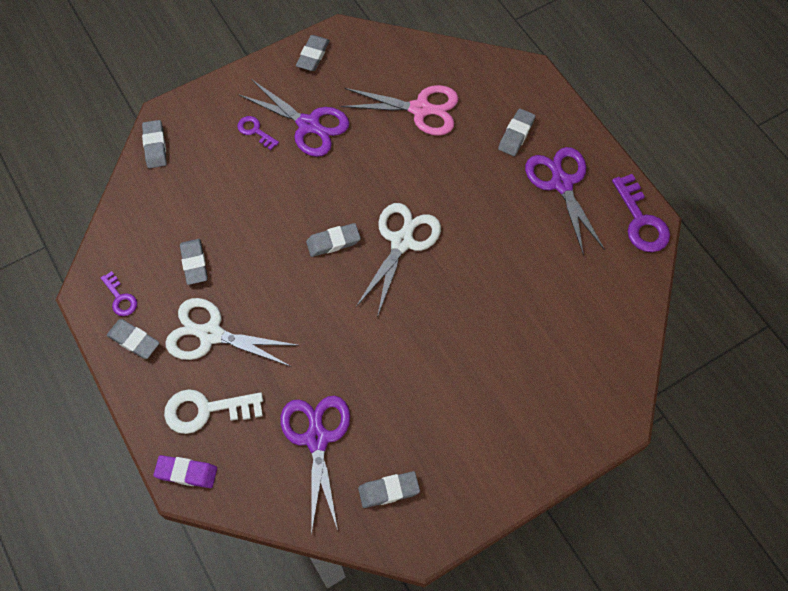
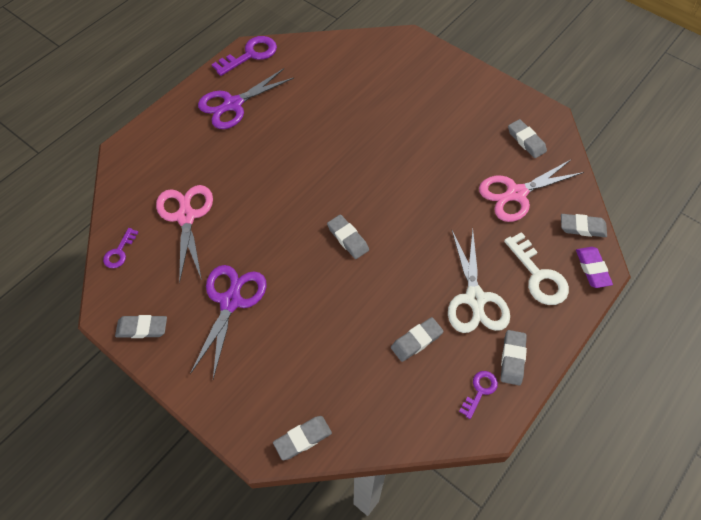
camera: 110 degrees left, 5 degrees down
(255, 131) = (253, 346): purple key -> purple key (119, 251)
(317, 439) = (516, 194): purple scissors -> pink scissors
(402, 242) = (327, 191): white scissors -> none
(516, 134) = (194, 143): grey eraser -> grey eraser (582, 227)

